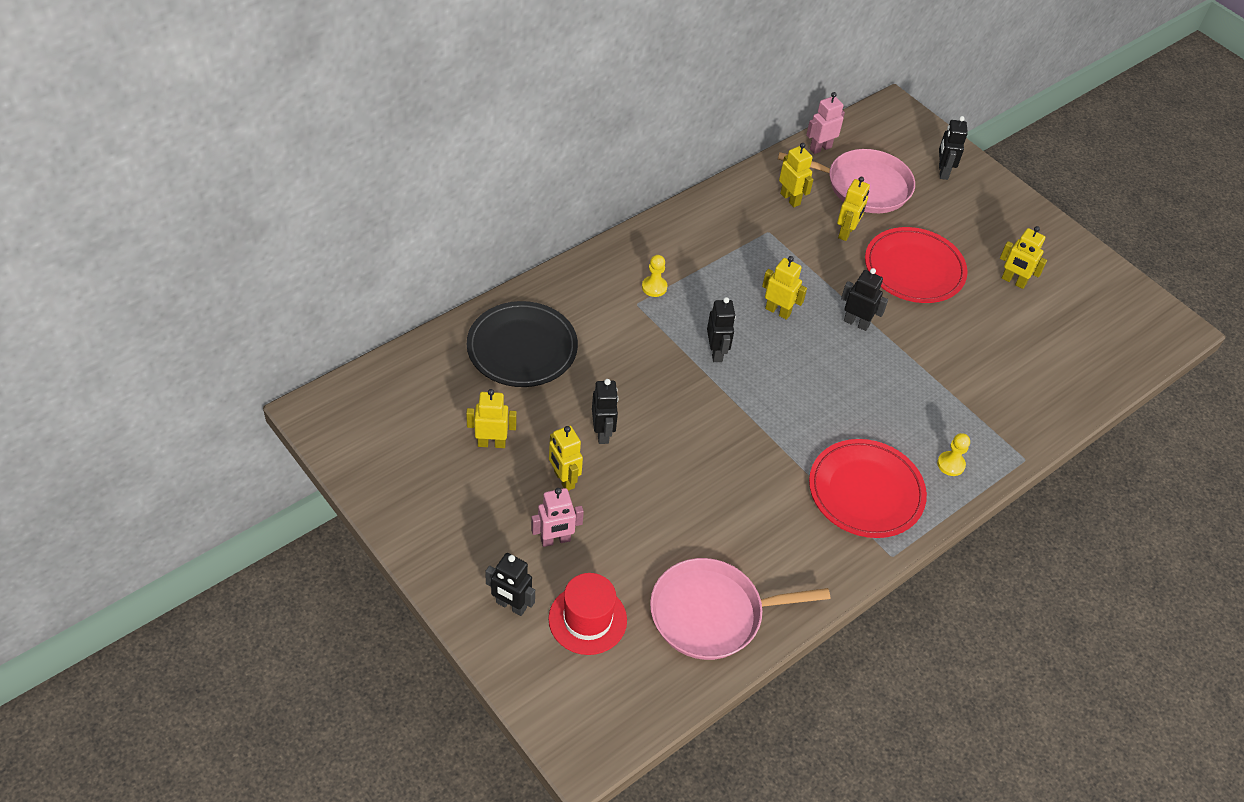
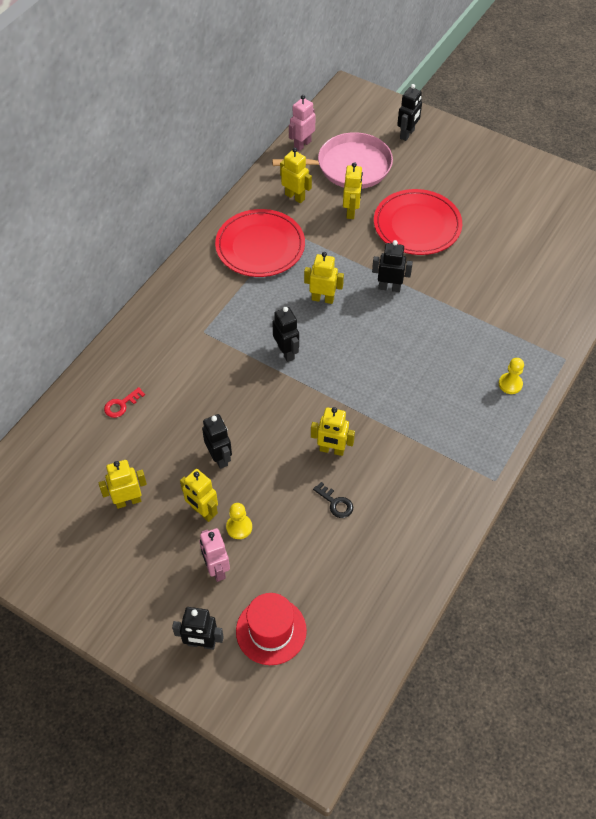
camera: 15 degrees left, 5 degrees up
(522, 348) = (121, 405): black plate -> red key
(555, 540) = (216, 569): pink robot -> pink robot turned 105 degrees clockwise
(654, 287) = (213, 312): yellow pawn -> yellow pawn (239, 527)
(707, 519) = (335, 503): none -> black key
(712, 614) = (371, 586): pink pan -> none
(866, 491) = (453, 432): red plate -> red plate (260, 246)
(942, 172) = (407, 134): black robot -> black robot turned 135 degrees counterclockwise
(1013, 281) = (498, 210): yellow robot -> yellow robot (331, 450)

